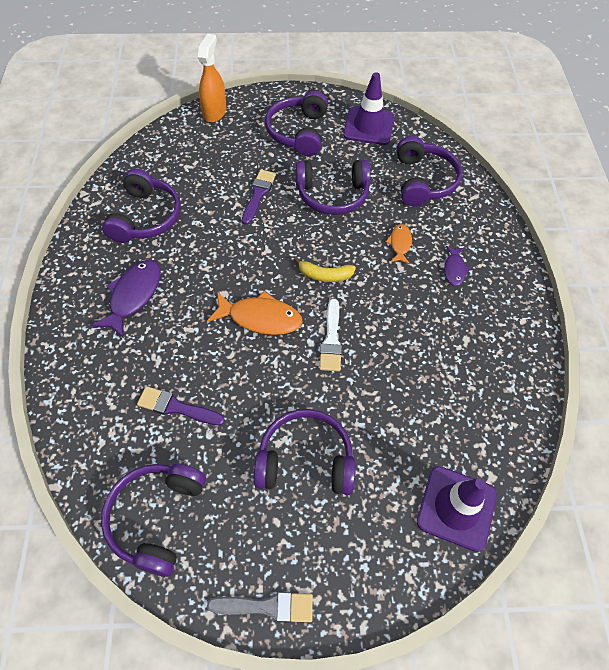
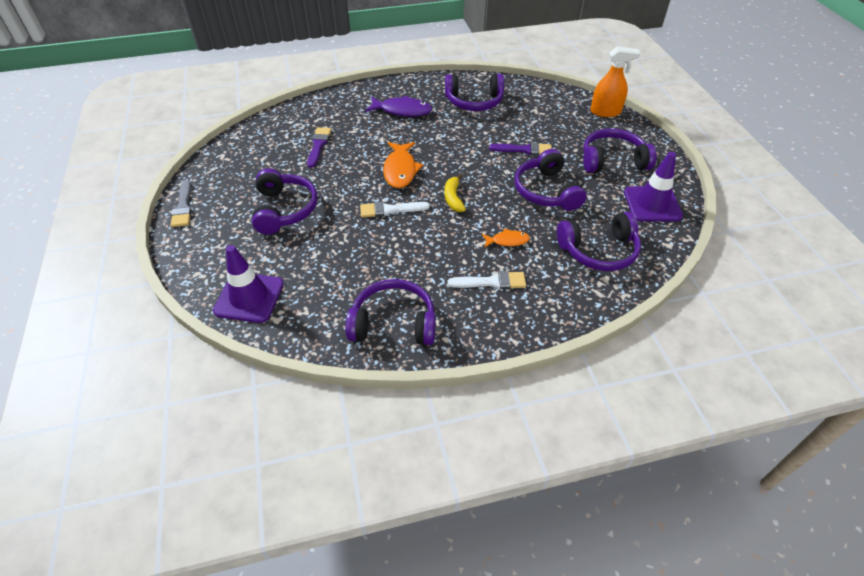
camera: 80 degrees right, 10 degrees down
(156, 518) = (241, 152): purple headphones -> purple headphones (393, 323)
(454, 269) = (491, 282): purple fish -> white brush

